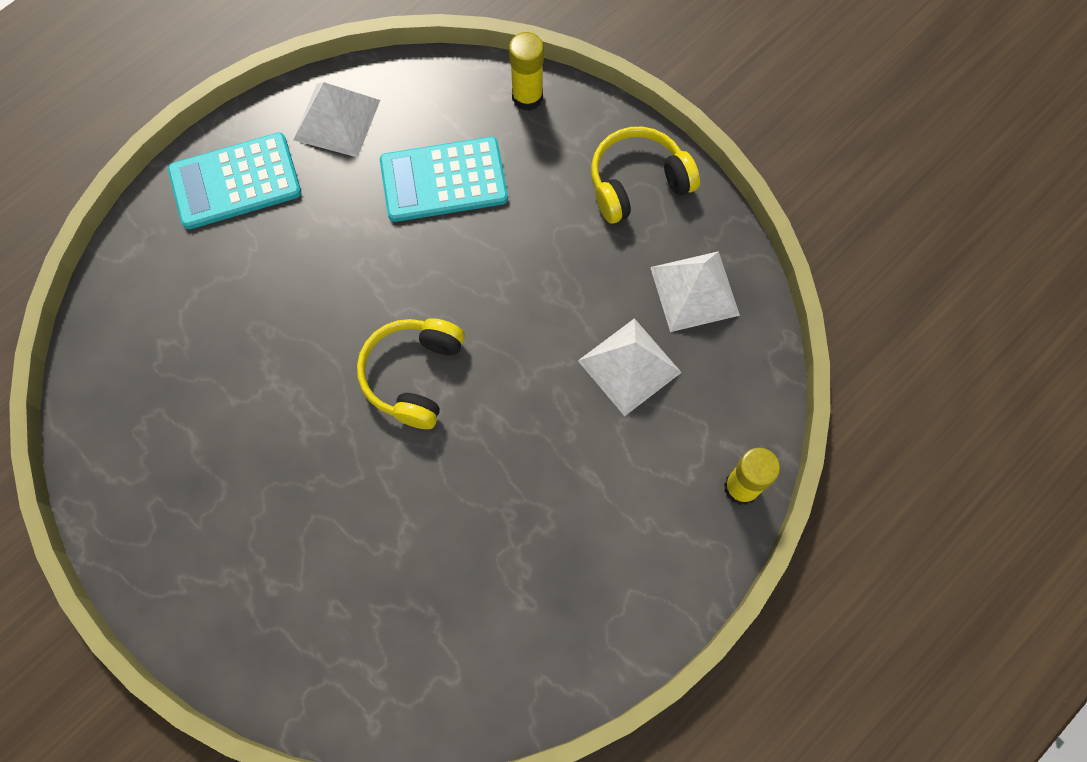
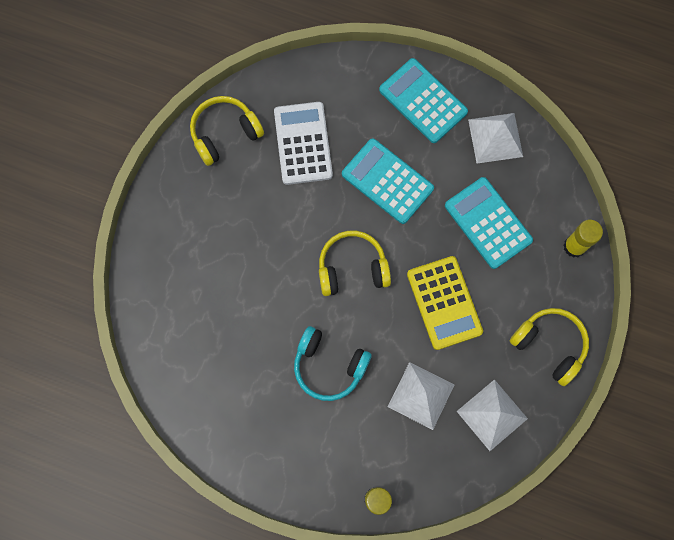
camera: 65 degrees right, 5 degrees up
(122, 462) = (225, 133): none -> yellow headphones
(201, 361) = (303, 143): none -> white calculator
(319, 276) = (387, 181): none -> turquoise calculator
(521, 281) = (444, 303): none -> yellow calculator
(533, 468) = (329, 366): none -> turquoise headphones

